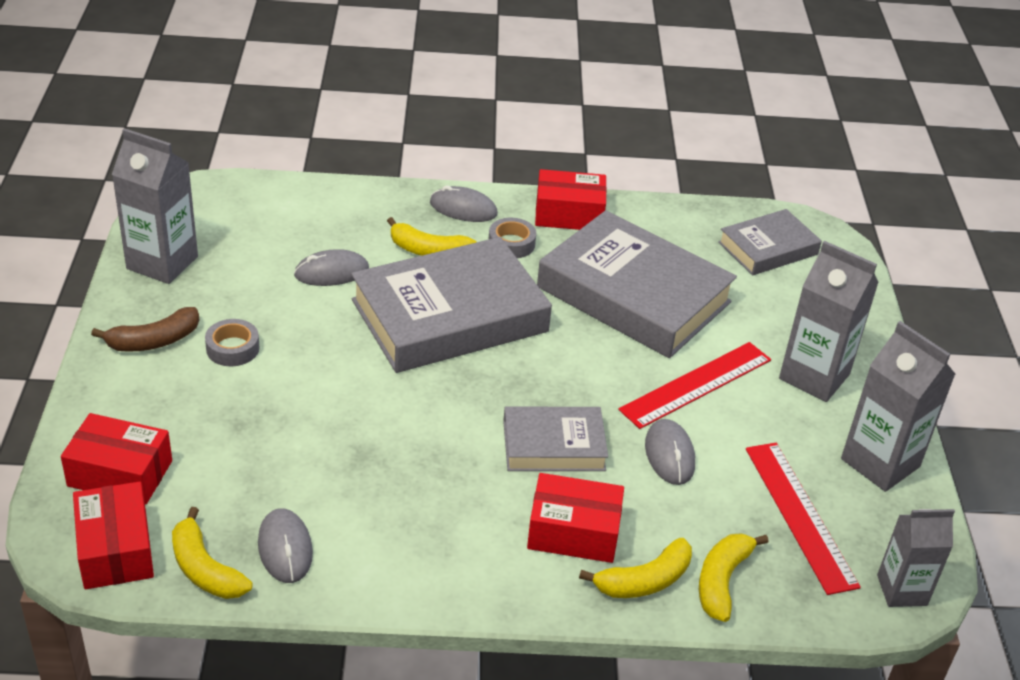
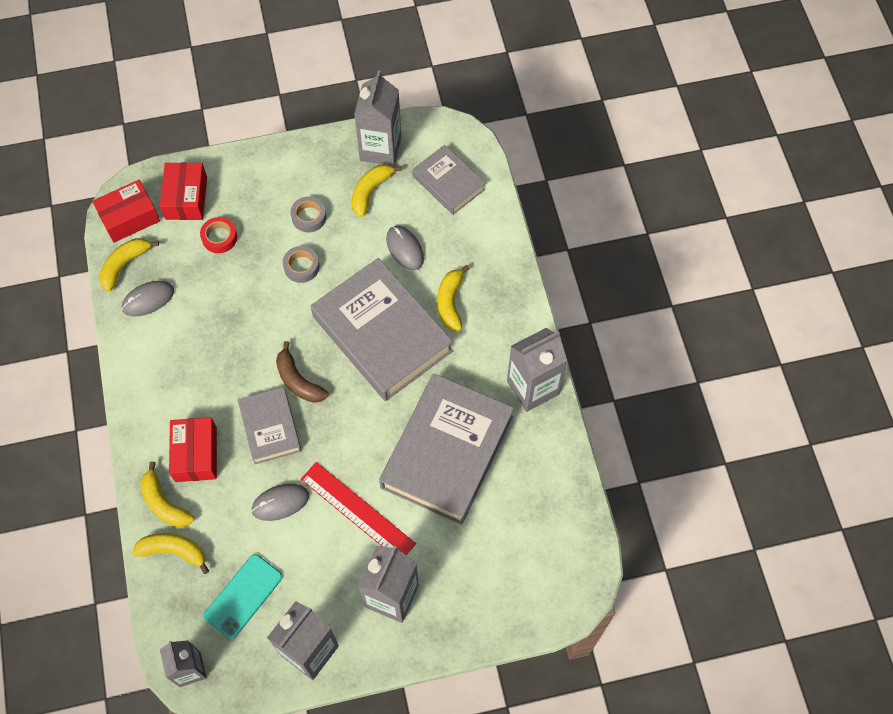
camera: 80 degrees right, 25 degrees up
(154, 341) = (303, 172): brown banana -> brown banana (298, 381)
(215, 447) = (219, 237): none -> red tape
(225, 284) = (370, 191): none -> yellow banana
(463, 208) = (511, 312): grey mouse -> none
(511, 243) = (479, 355): grey tape -> grey tape (301, 267)
(569, 214) = (532, 388): red box -> grey carton
(768, 248) = (543, 546): grey book -> grey book (448, 183)
(800, 515) = (243, 596): red ruler -> turquoise phone

